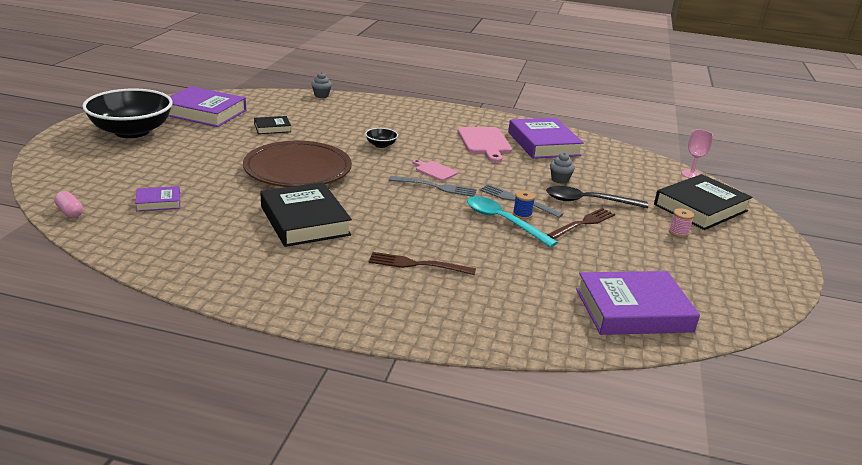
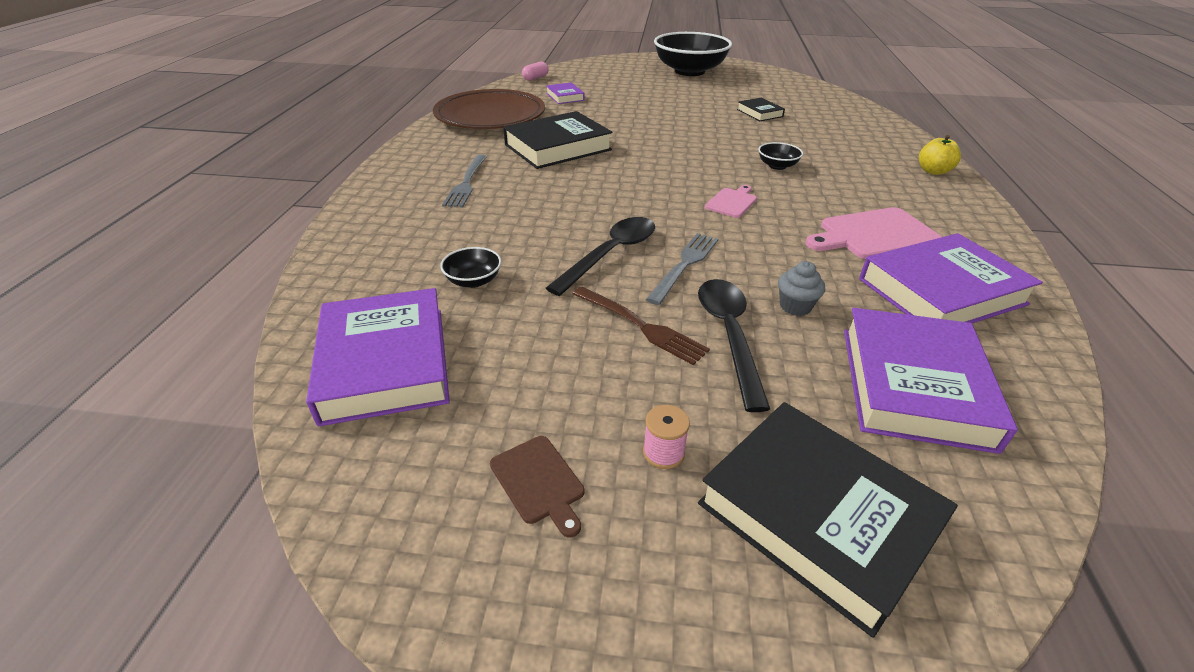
camera: 85 degrees right, 10 degrees up
(204, 112) = (763, 85): purple book -> purple book (914, 386)
(298, 170) = (666, 134): brown plate -> brown plate (490, 116)
(321, 95) = (889, 123): grey cupcake -> none
(405, 106) = (933, 171): none -> yellow apple
(417, 264) = (484, 204): brown fork -> none
(436, 187) = (683, 205): grey fork -> grey fork (466, 183)
(503, 221) = (610, 254): turquoise spoon -> black spoon
(522, 214) = (641, 269): blue spool -> none
(537, 275) = (473, 281): none -> black bowl
(691, 174) = (1025, 528): pink goblet -> none
(707, 265) = (539, 482): none -> brown cutting board

